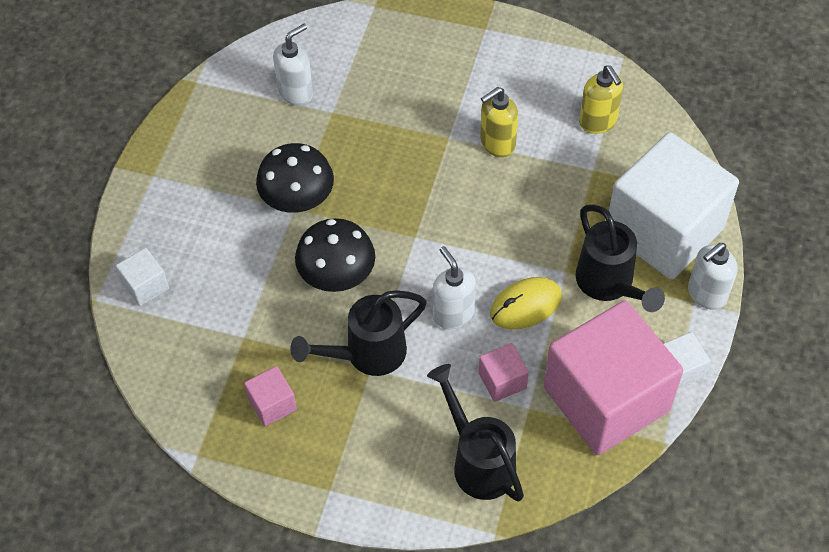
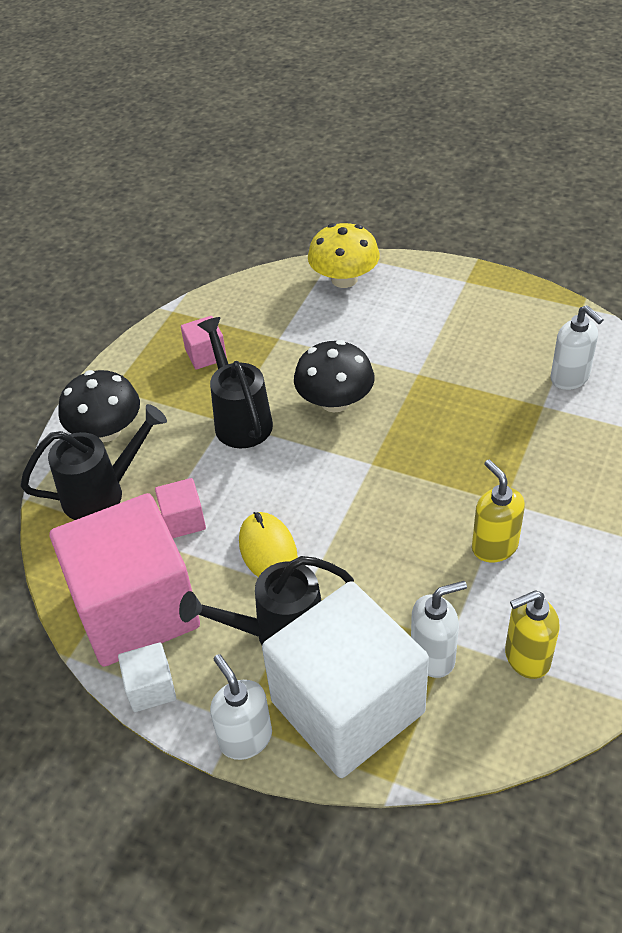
camera: 100 degrees right, 10 degrees down
(145, 286) = (344, 279): white cube -> yellow mushroom
(297, 198) = (430, 376): black mushroom -> black mushroom (106, 431)
(453, 314) = (270, 487): white soap dispenser -> white soap dispenser (433, 656)

